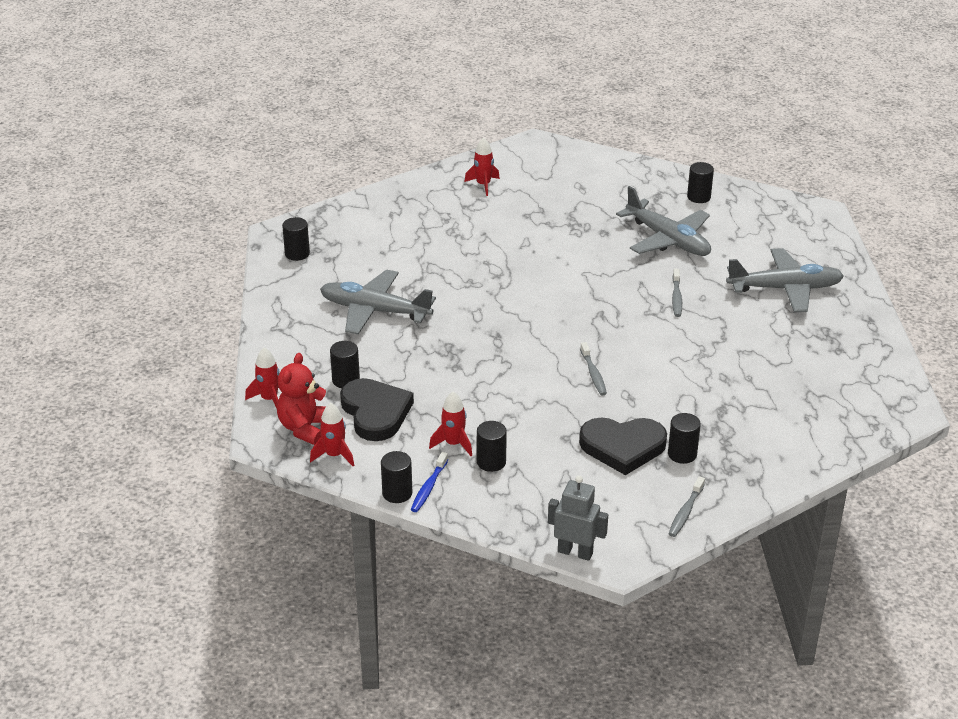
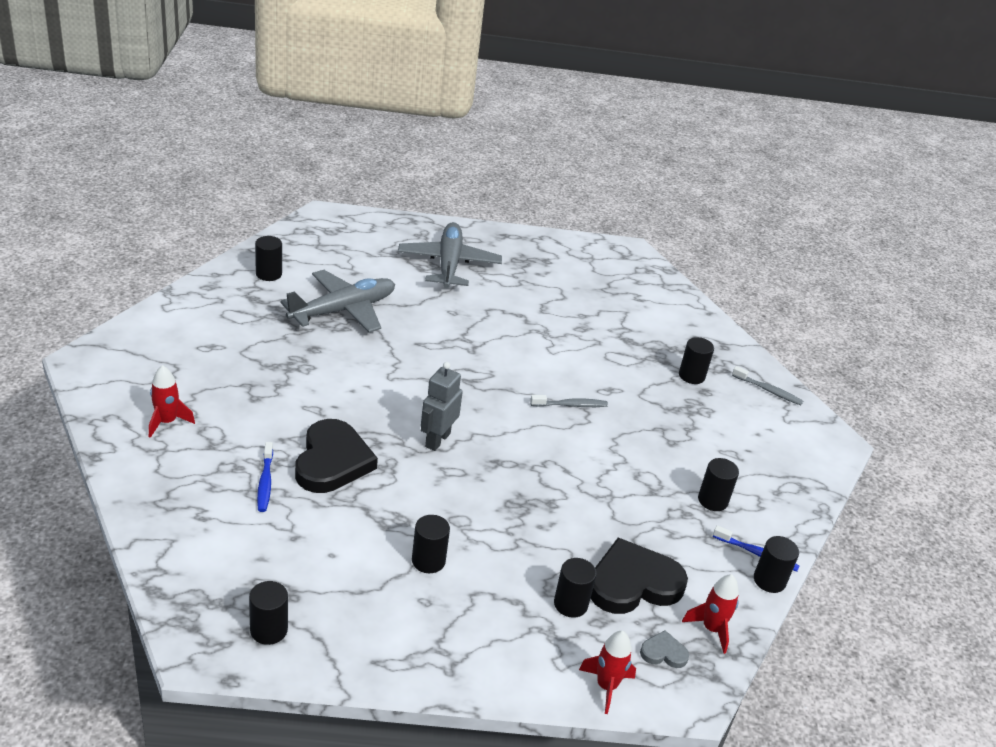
camera: 90 degrees left, 0 degrees up
(305, 428) = (663, 653): red teddy bear -> grey heart
(374, 311) = (428, 561): grey plane -> black cylinder
(434, 233) = (265, 482): none -> blue toothbrush
(453, 444) = (685, 524): red rocket -> none
(575, 552) = (832, 465): grey robot -> grey robot (437, 440)
(623, 447) = (684, 408): black heart -> black heart (332, 461)
(676, 297) = (449, 327): grey toothbrush -> none

